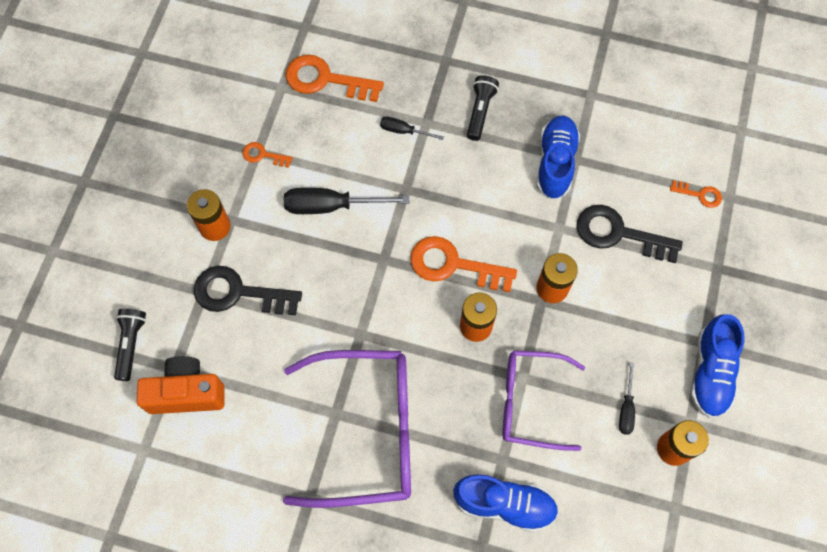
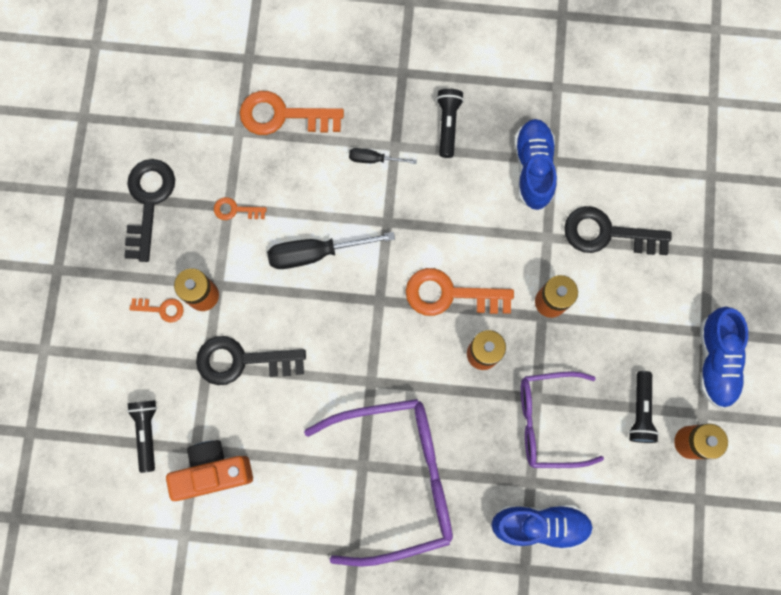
camera: 10 degrees left, 10 degrees up
(183, 135) = (148, 202): none -> black key
(626, 408) = (640, 411): black screwdriver -> black flashlight
(699, 195) = (681, 178): orange key -> orange key (161, 309)

